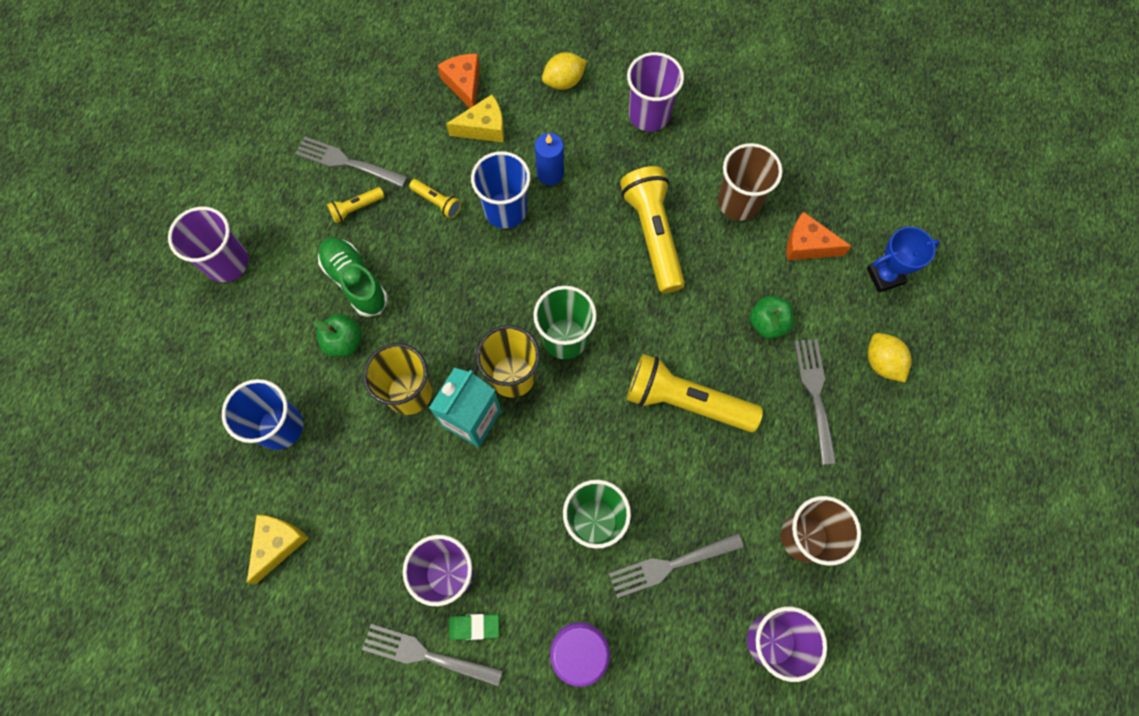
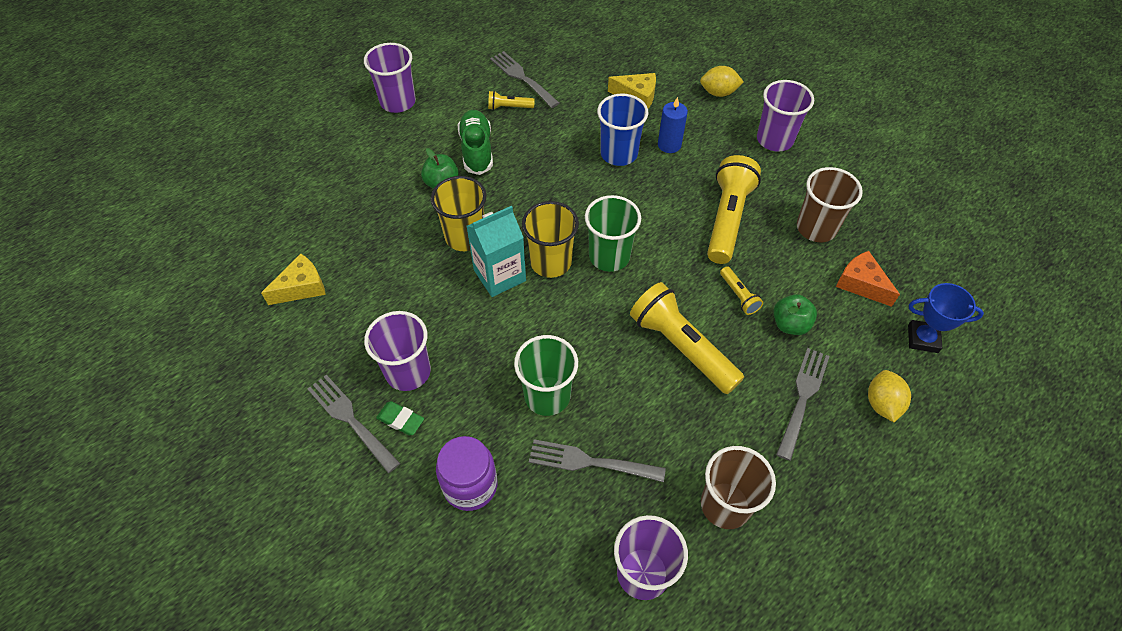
camera: 30 degrees right, 15 degrees down
(280, 427) = (359, 215): blue cup -> none
(437, 202) = (570, 127): yellow flashlight -> yellow flashlight (739, 296)
(464, 84) = (640, 65): orange cheese -> none

